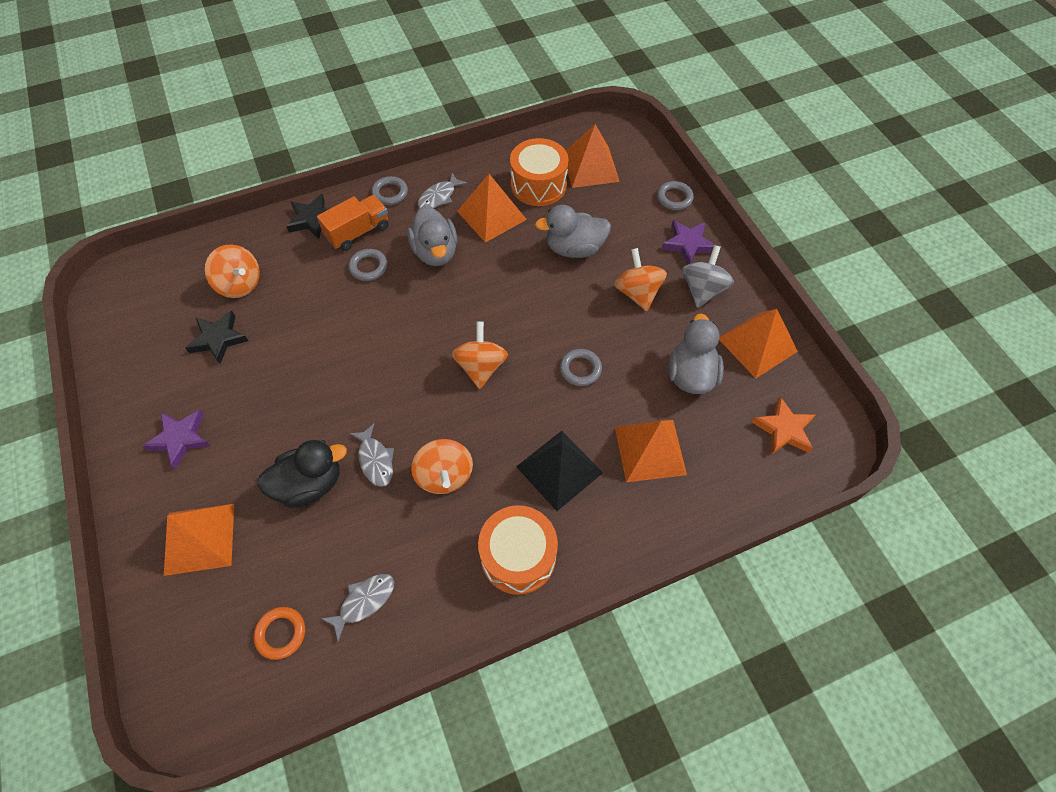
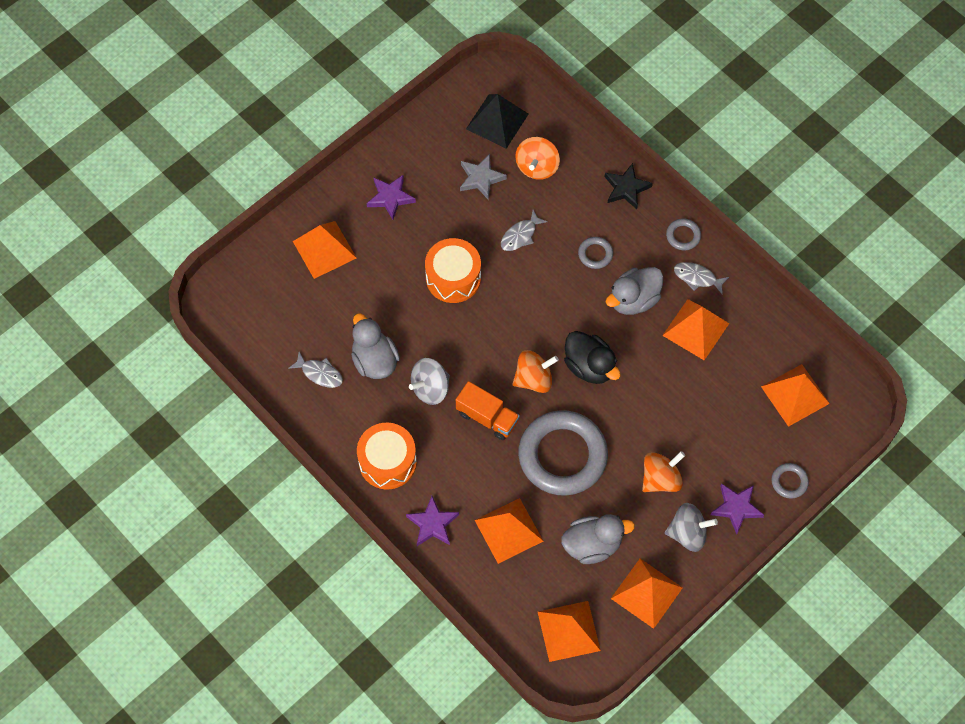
camera: 70 degrees right, 5 degrees up
(218, 339) = (481, 178): black star -> grey star
(281, 633) = (281, 331): orange ring -> none
(310, 484) = (389, 300): black duck -> black duck (589, 366)
(358, 232) = (628, 230): orange truck -> orange truck (487, 417)
(375, 460) = (424, 336): grey fish -> grey fish (520, 235)
(444, 475) = (430, 388): orange spinning top -> grey spinning top
(538, 185) = (750, 356): orange drum -> orange drum (453, 278)
(559, 469) = (466, 468): black pyramid -> black pyramid (497, 121)
(574, 248) = (688, 411): grey duck -> grey duck (374, 360)
(580, 369) = (562, 455): grey ring -> grey ring, size x2.42
(616, 530) = (432, 524): none -> purple star
(784, 429) = (568, 631): orange star -> orange pyramid

